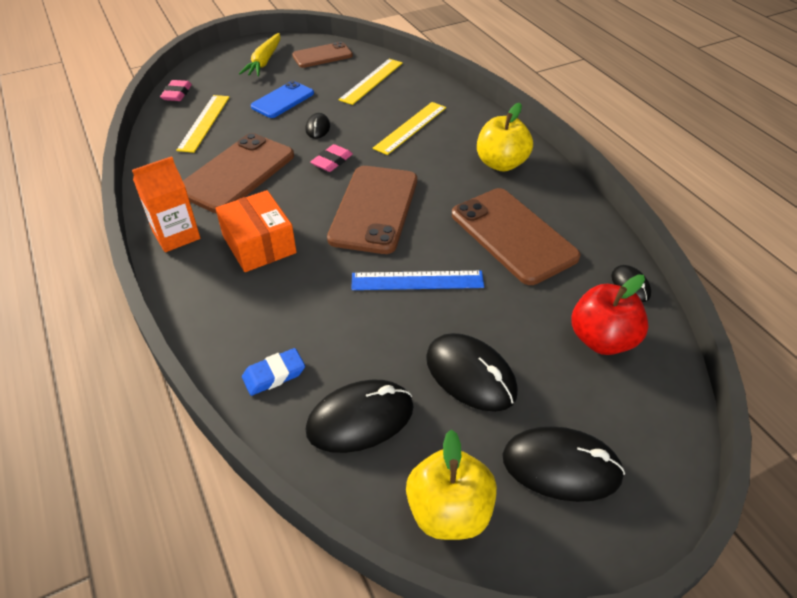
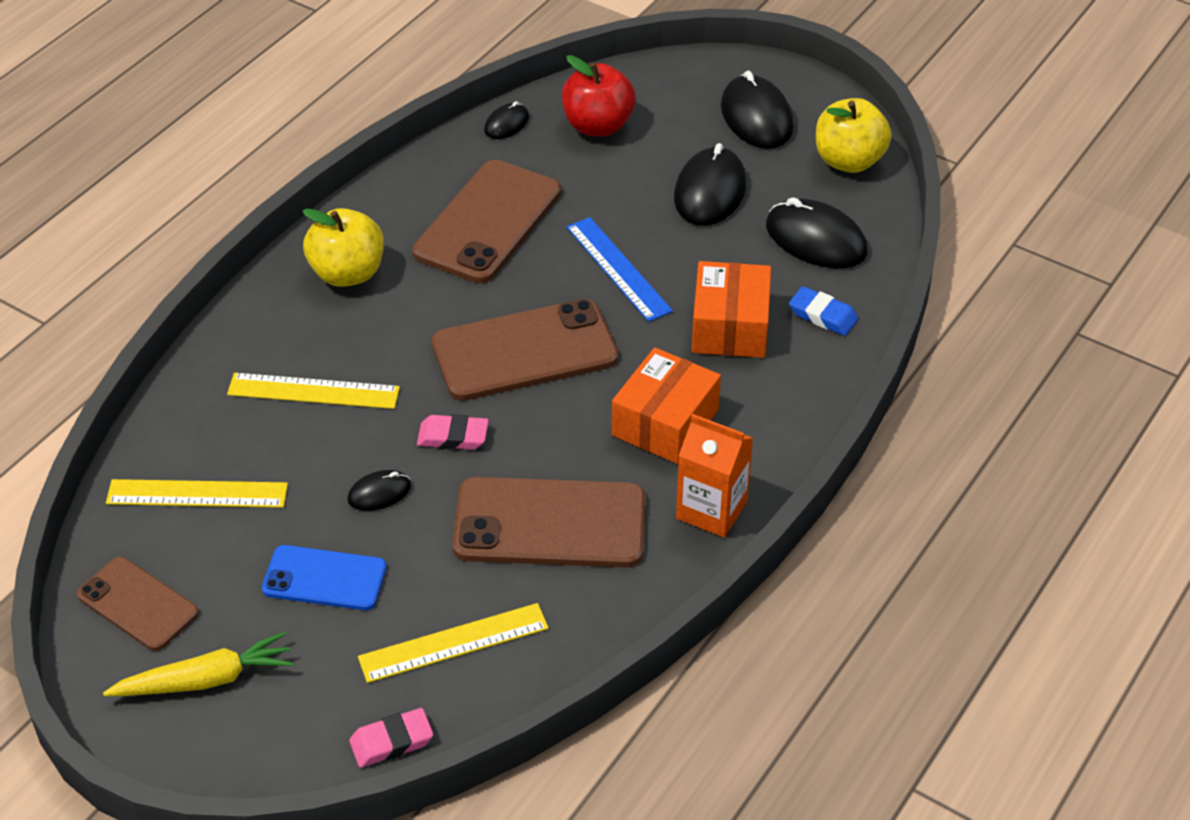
camera: 120 degrees left, 0 degrees up
(311, 314) = (730, 327): none -> orange box

